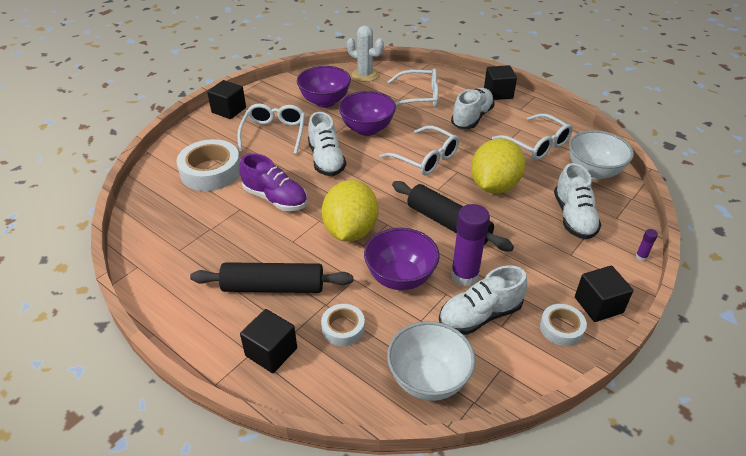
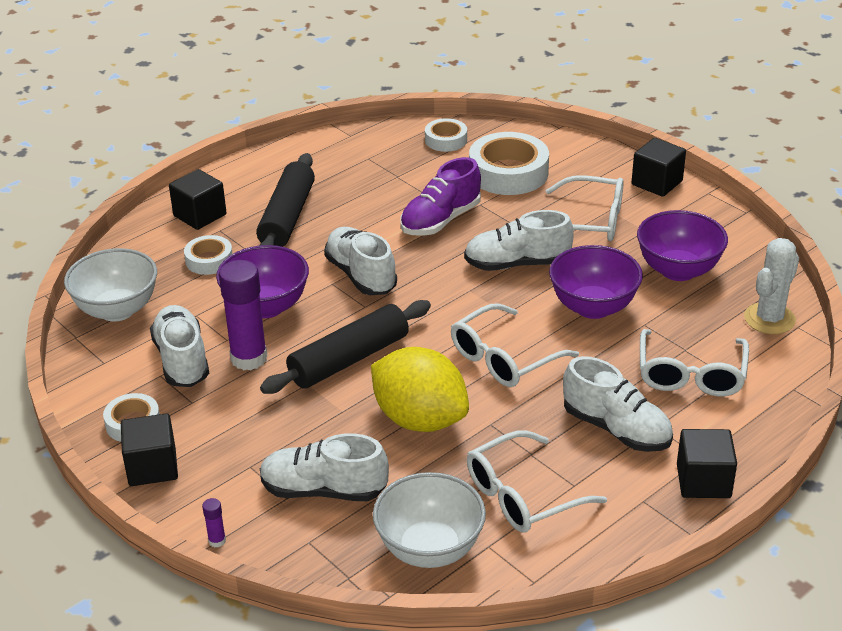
camera: 100 degrees right, 5 degrees down
(157, 207) = (446, 140): none -> white tape
(350, 231) = (361, 275): yellow lemon -> white shoe

